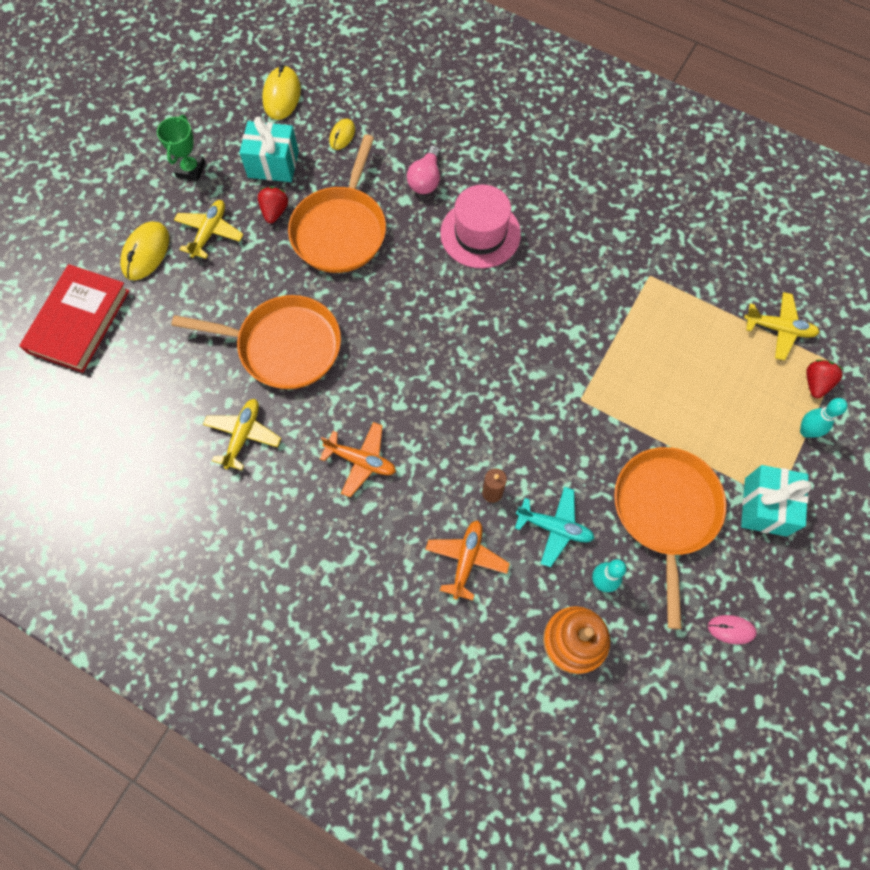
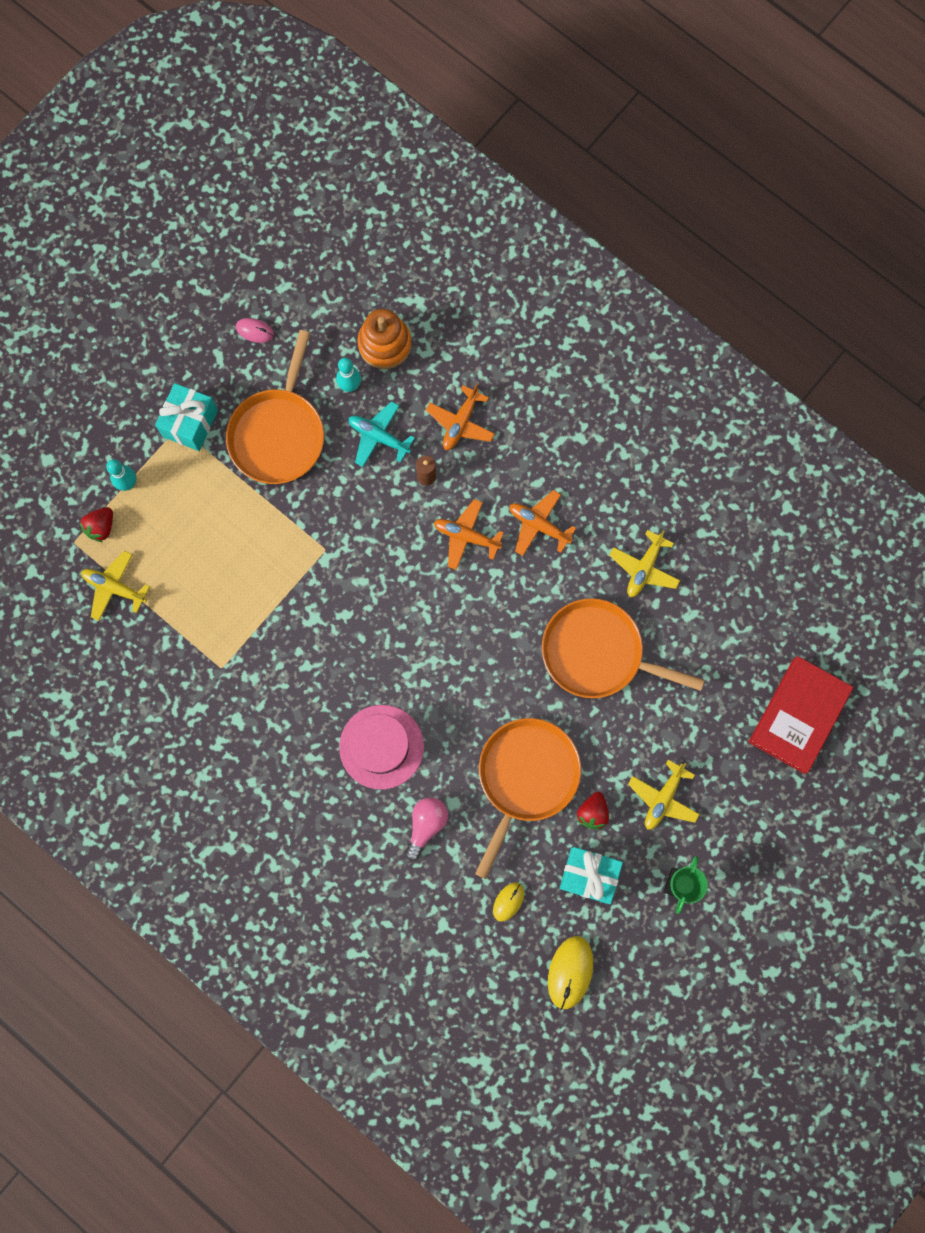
camera: 170 degrees left, 10 degrees up
(146, 252) = (730, 785): yellow mouse -> none
(436, 436) = (466, 536): none -> orange plane

